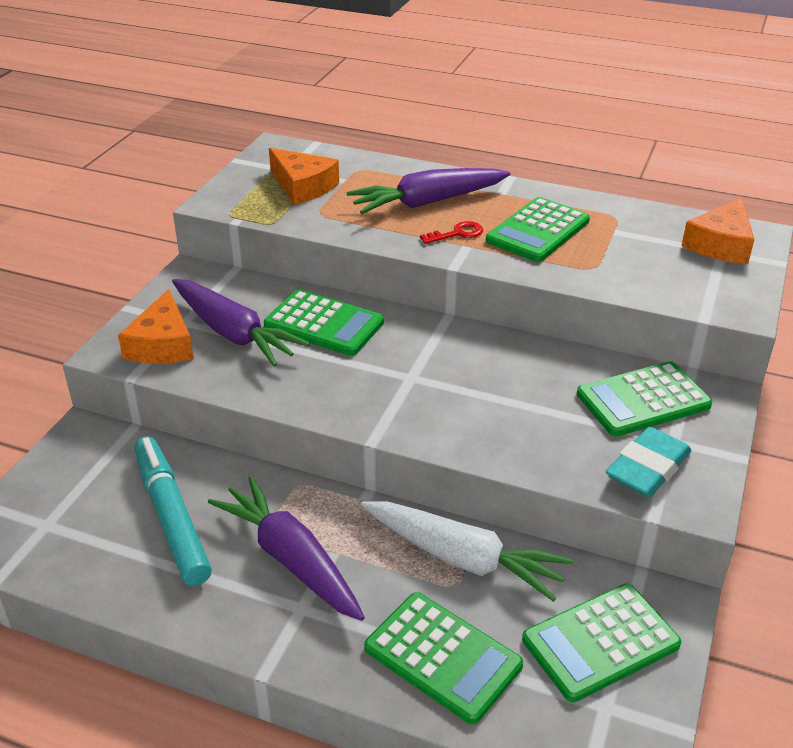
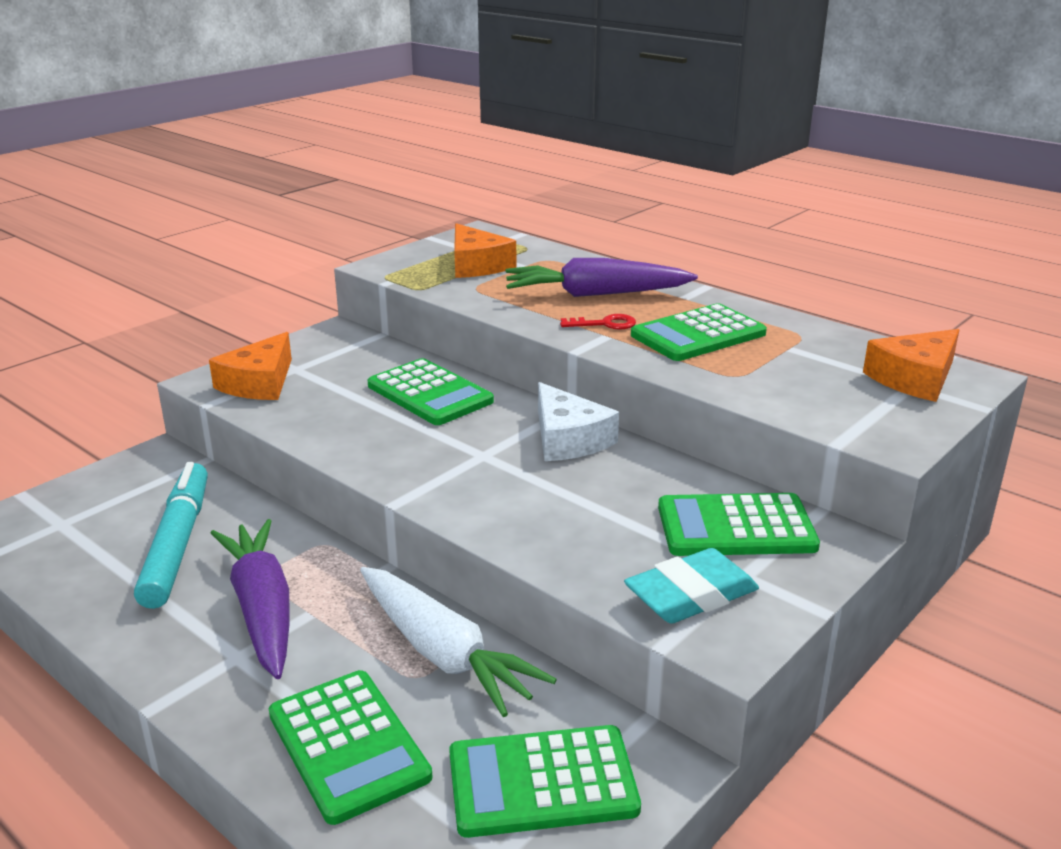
camera: 20 degrees right, 10 degrees down
(234, 333) = (334, 386): purple carrot -> none
(468, 346) = (568, 439): none -> white cheese

